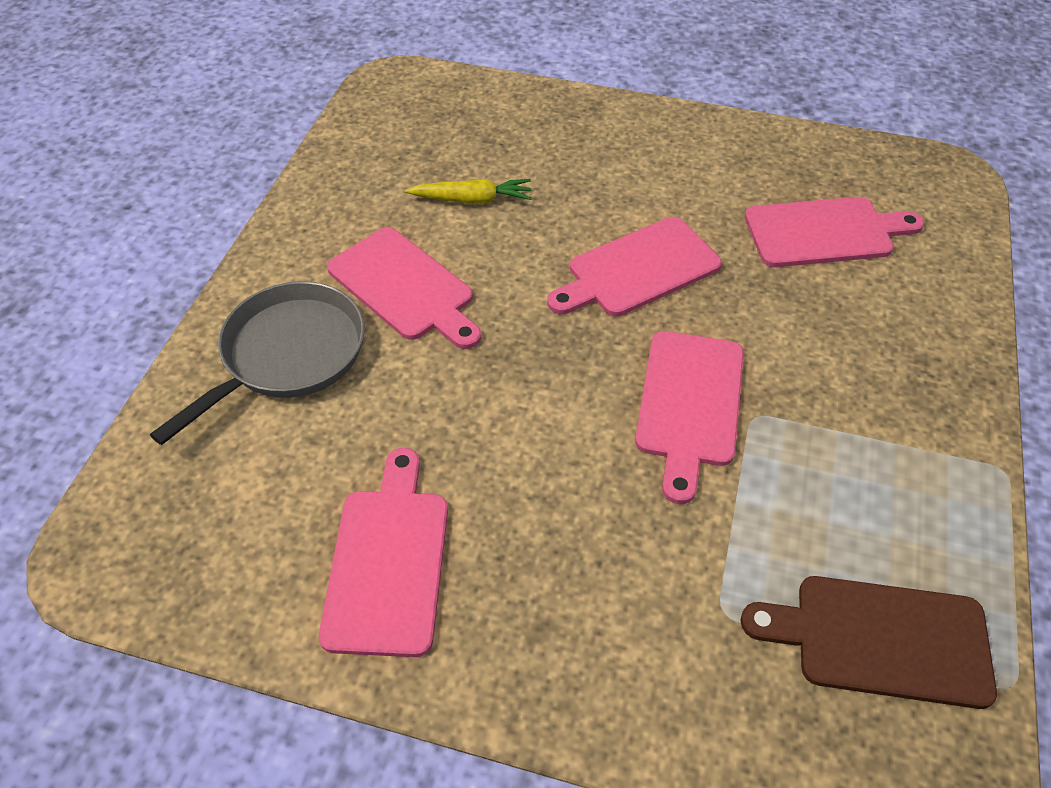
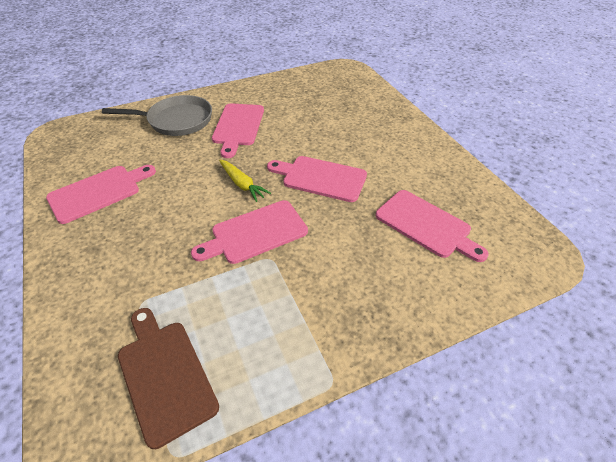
camera: 50 degrees right, 5 degrees down
(472, 199) = (305, 117): yellow carrot -> yellow carrot (242, 184)

